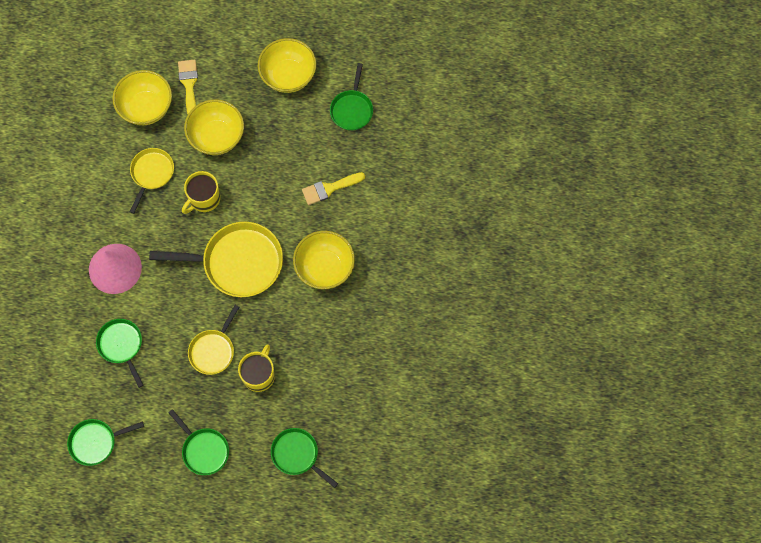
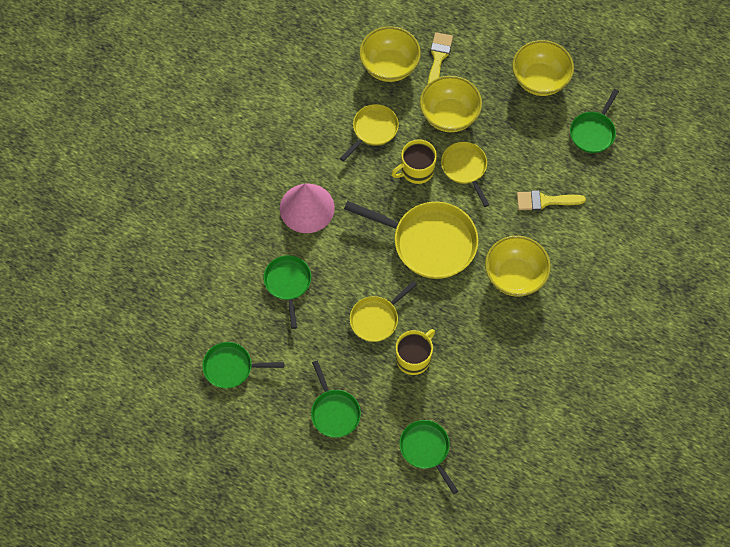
camera: 20 degrees right, 5 degrees down
(247, 182) = (465, 168): none -> yellow pan

